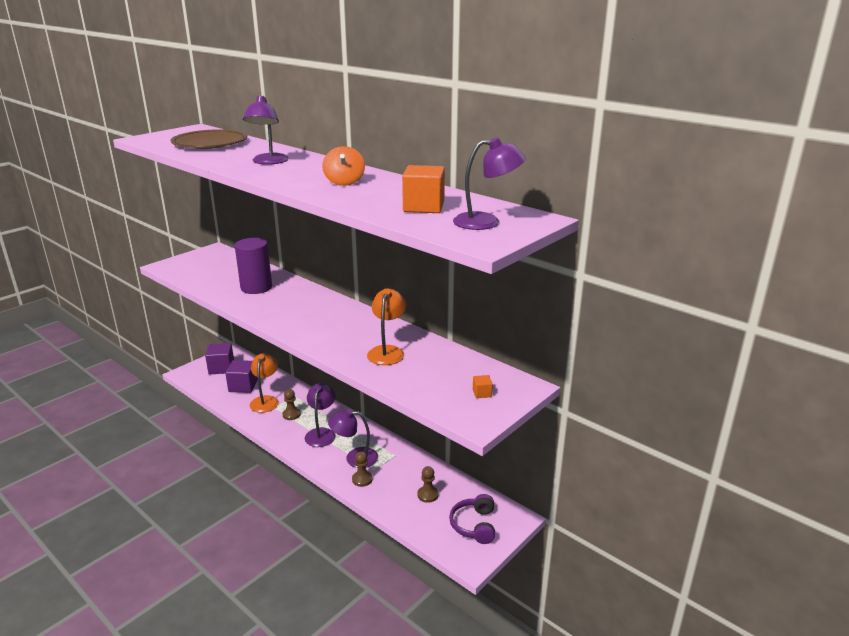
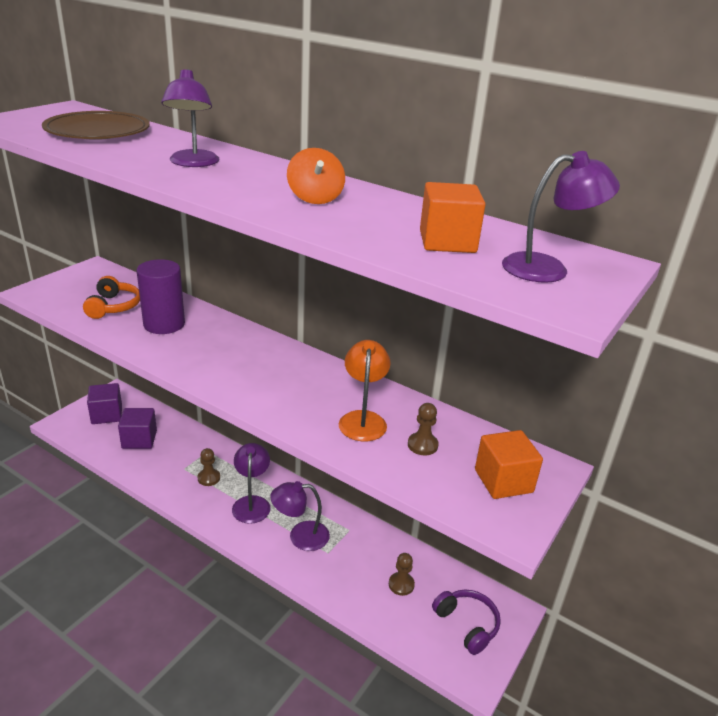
camera: 10 degrees left, 5 degrees up
(222, 276) = (113, 306): none -> orange headphones
(265, 400) = (172, 459): orange lamp -> none
(362, 479) = (316, 567): brown pawn -> brown pawn (422, 445)
(474, 525) = (467, 624): purple headphones -> purple headphones turned 150 degrees clockwise
(482, 393) = (503, 481): orange cube -> orange cube, size x2.14

